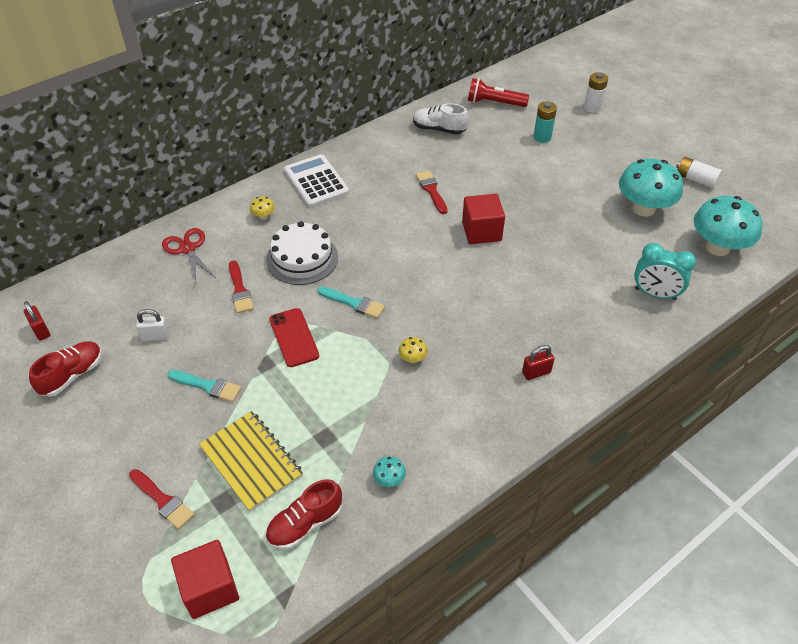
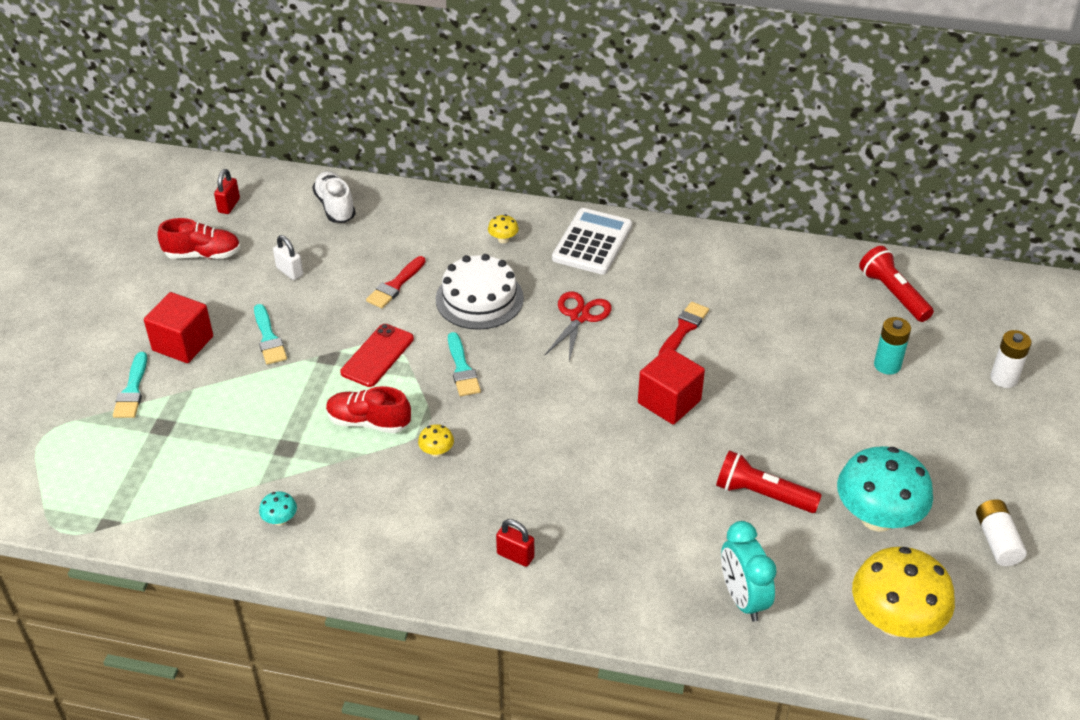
camera: 50 degrees right, 5 degrees down
(163, 500) = (132, 390): red brush -> turquoise brush
(188, 249) = (407, 221): red scissors -> red scissors (579, 317)
(210, 588) = (76, 473): red cube -> red cube (183, 343)
(251, 462) = (216, 417): yellow notebook -> none
(305, 524) = (184, 492): red shoe -> red shoe (368, 422)
(439, 129) = (787, 278): white shoe -> white shoe (335, 207)
(587, 239) = (762, 494): none -> red flashlight
(717, 247) = (894, 621): turquoise mushroom -> yellow mushroom

